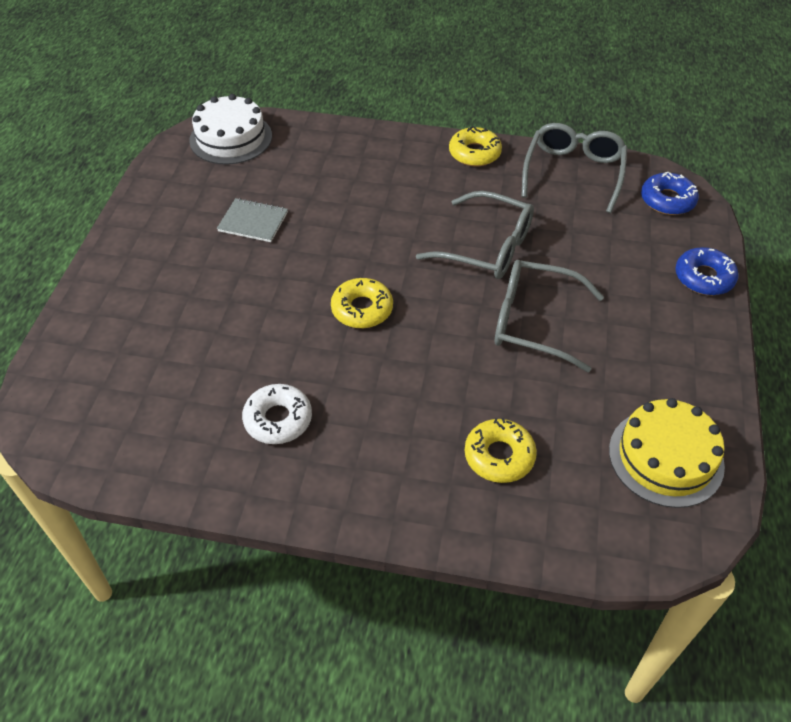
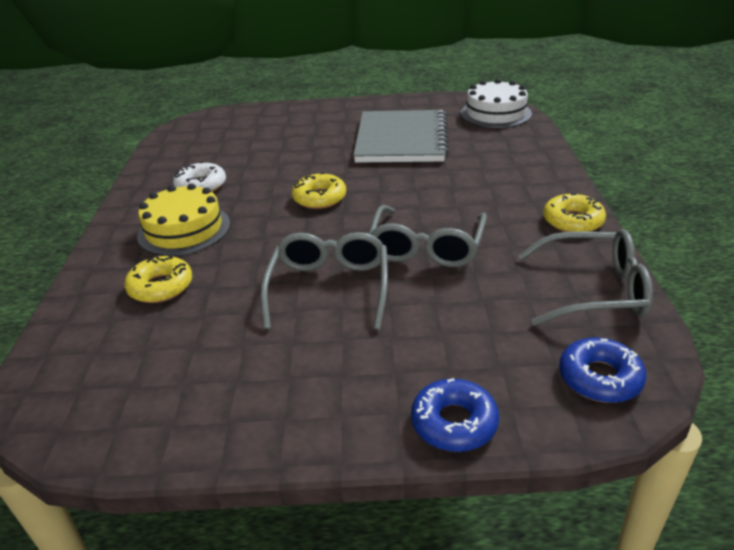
camera: 80 degrees right, 15 degrees down
(253, 222) = (401, 140): grey notebook -> grey notebook, size x2.22
(666, 457) = (150, 397): yellow cake -> yellow cake (184, 229)

